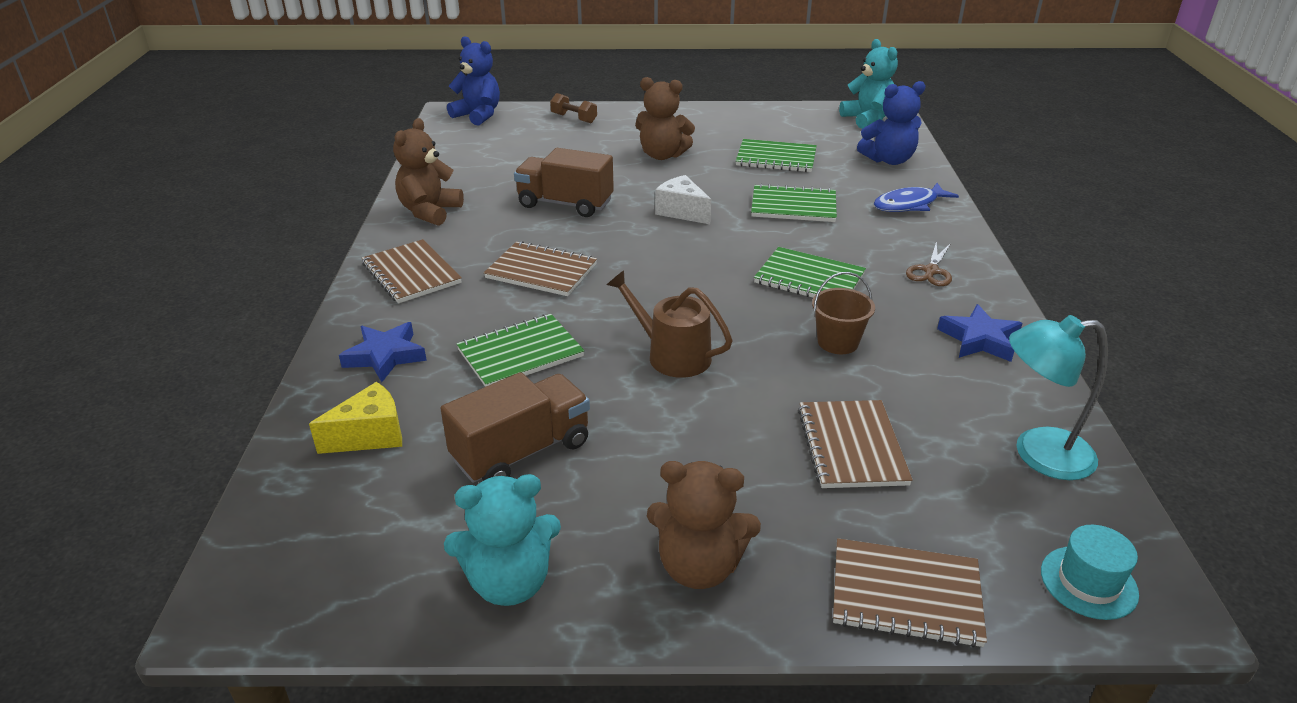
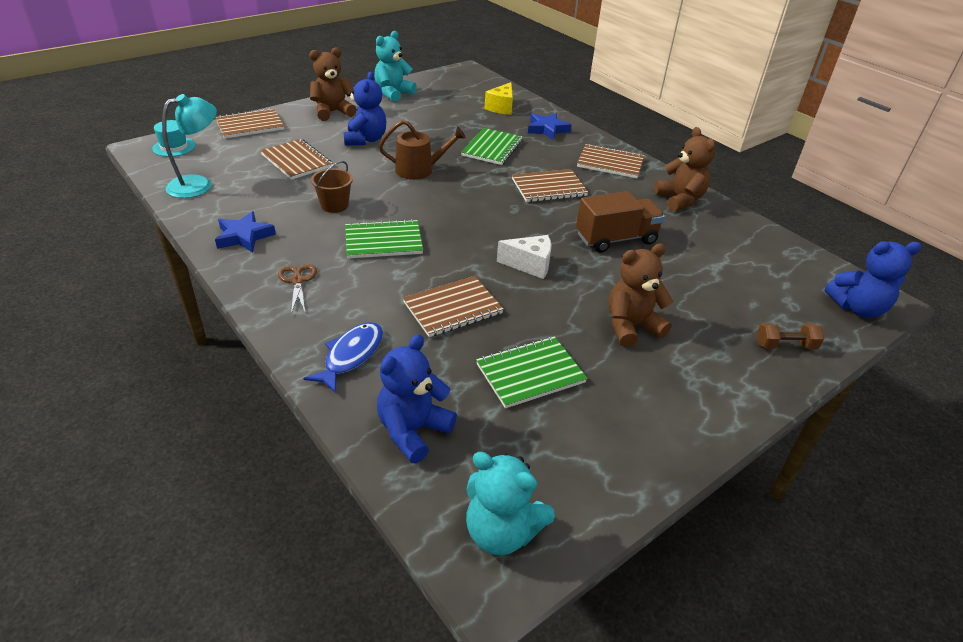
camera: 140 degrees right, 5 degrees up
(522, 452) = (437, 119): brown truck -> none
(698, 451) = (365, 140): none -> blue teddy bear
(793, 206) = (453, 308): green notebook -> brown notebook

